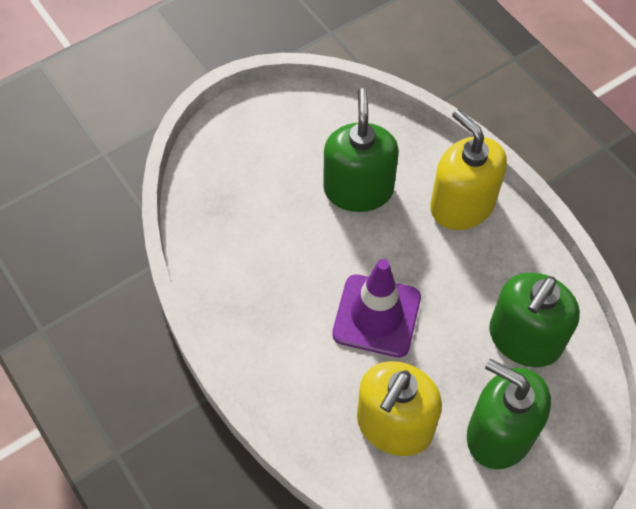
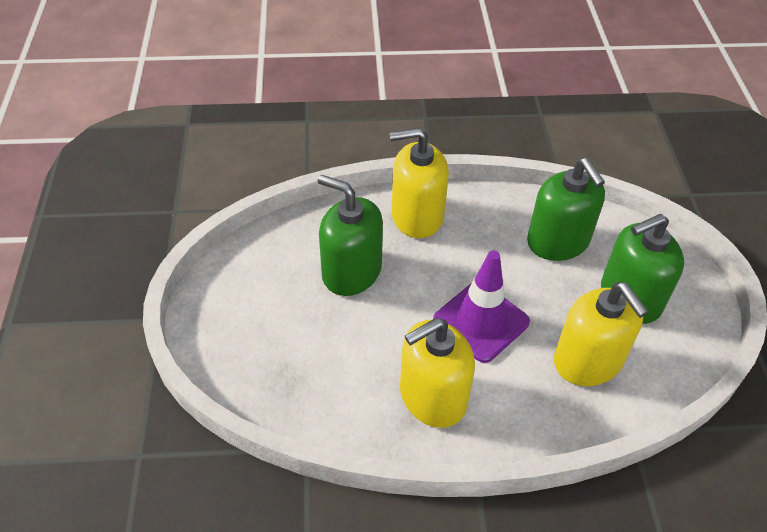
camera: 60 degrees left, 10 degrees down
(272, 316) = (432, 397): none -> yellow soap dispenser

